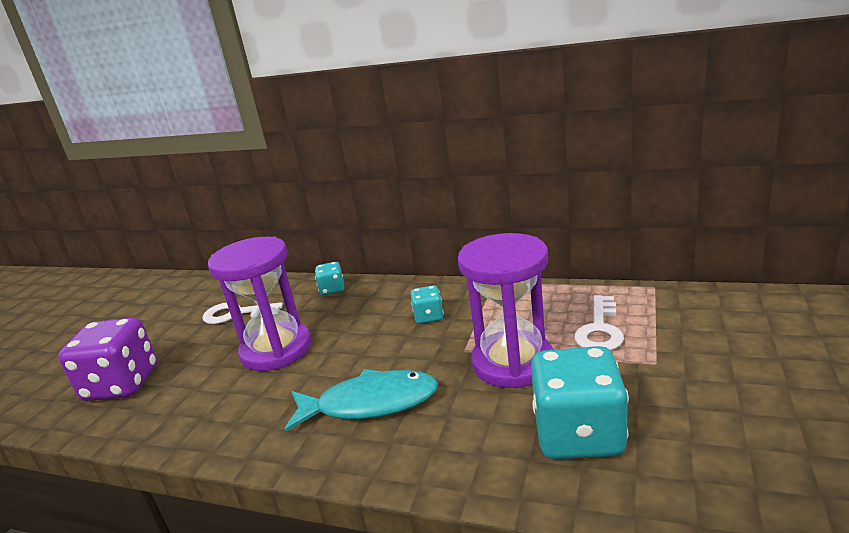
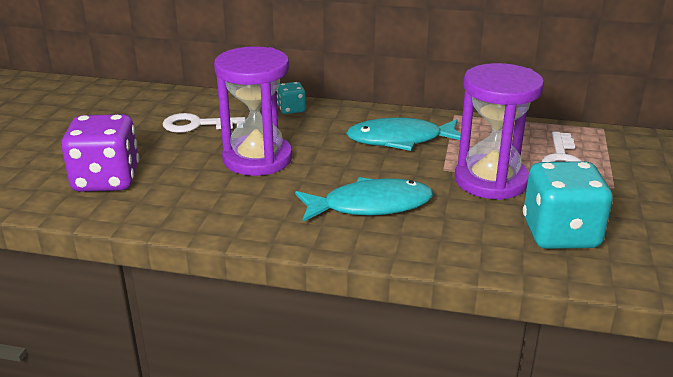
camera: 10 degrees left, 5 degrees up
(428, 317) = (400, 140): turquoise dice -> turquoise fish

